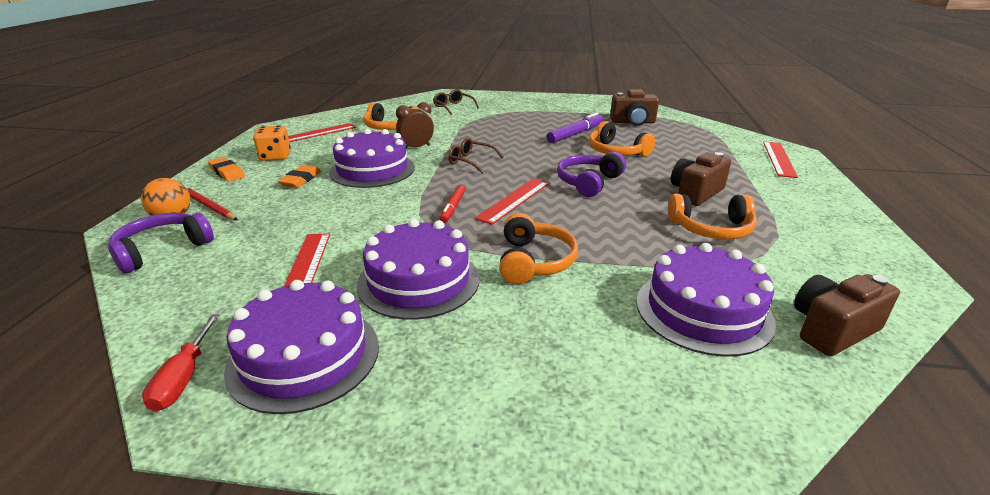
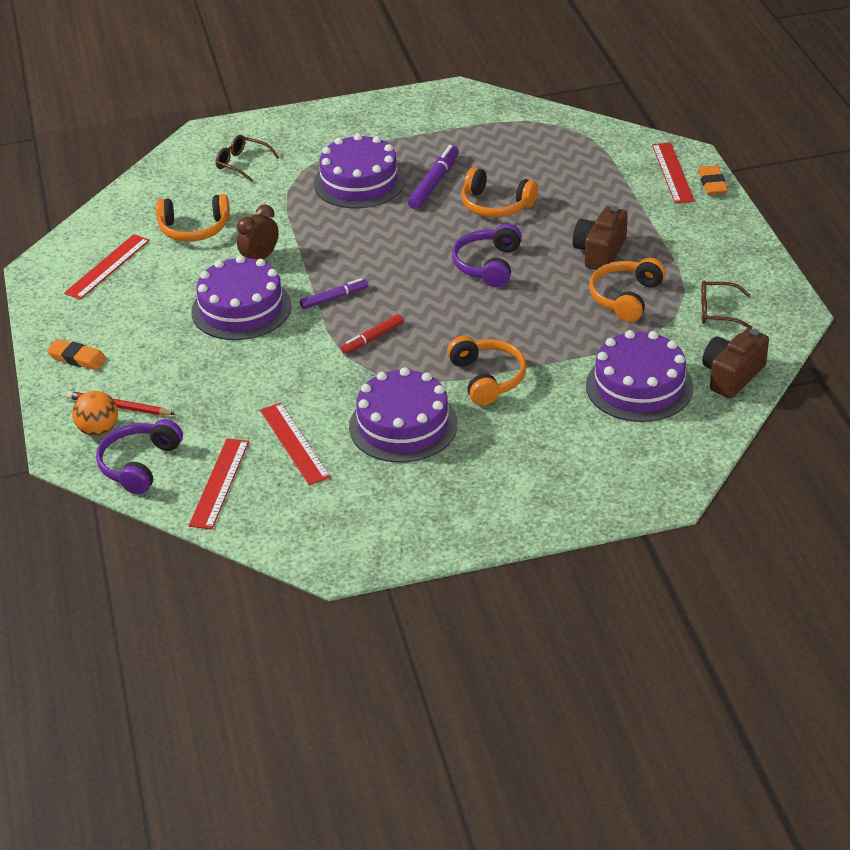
camera: 20 degrees left, 10 degrees up
(183, 378) = (298, 547): red screwdriver -> none
(275, 156) = (104, 319): orange dice -> none
(301, 180) = (176, 345): orange eraser -> orange eraser (712, 184)
(304, 356) = (369, 508): purple cake -> purple cake (359, 182)
(447, 177) = (334, 298): none -> purple marker
(453, 208) = (372, 338): red marker -> red marker turned 60 degrees clockwise
(471, 161) = (342, 265): brown glasses -> brown glasses (718, 312)
(514, 200) = (427, 311): red ruler -> red ruler (219, 483)
(633, 122) = (492, 140): brown camera -> none
(711, 229) = (625, 297): orange headphones -> orange headphones turned 135 degrees clockwise

